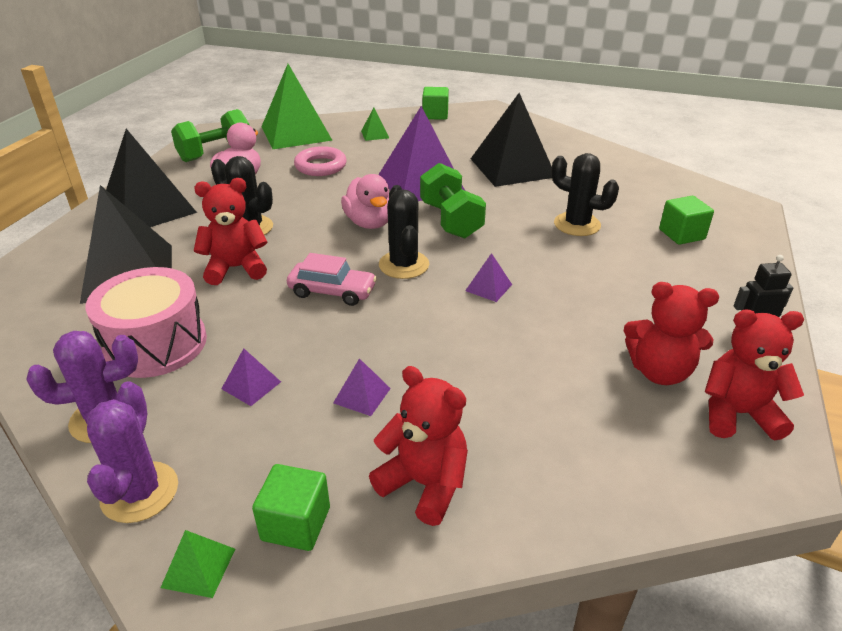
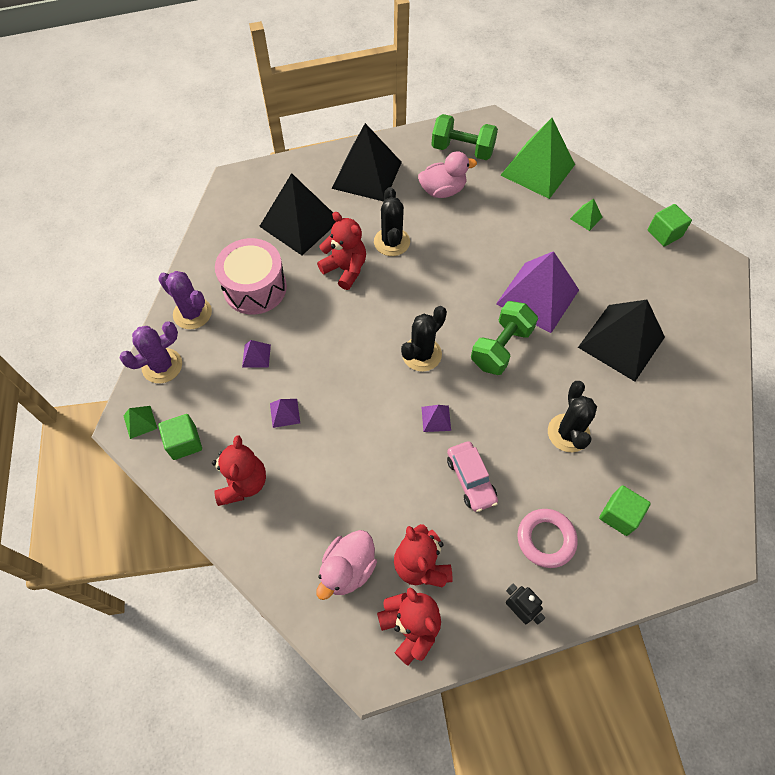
camera: 55 degrees right, 25 degrees up
(320, 166) = (503, 220): pink ring -> pink ring (546, 539)
(332, 291) = (362, 335): pink car -> pink car (471, 479)
(369, 223) = (454, 302): pink duck -> pink duck (348, 569)

